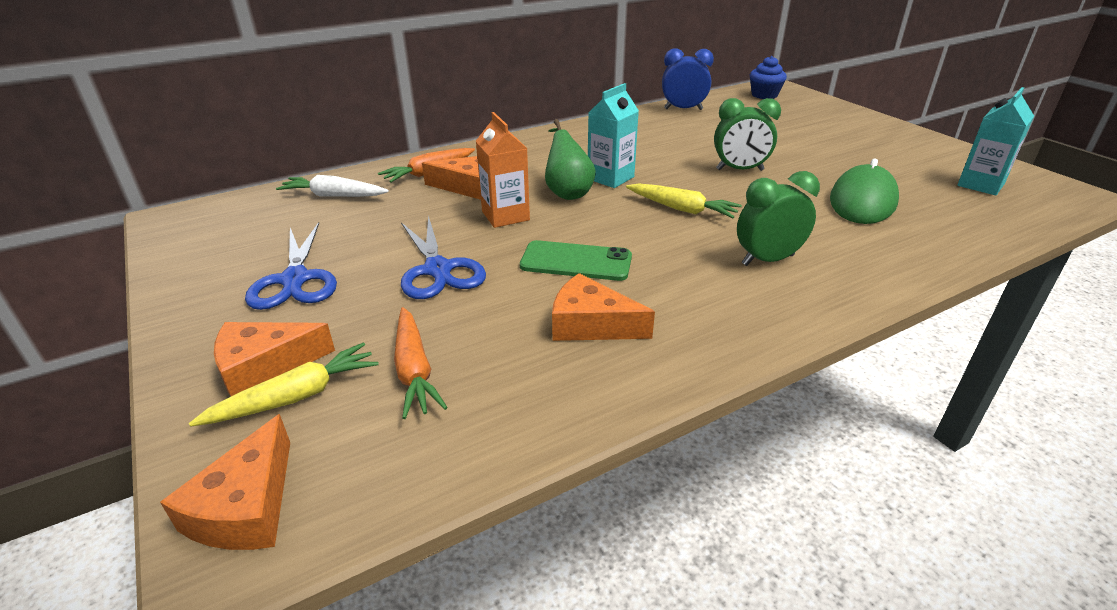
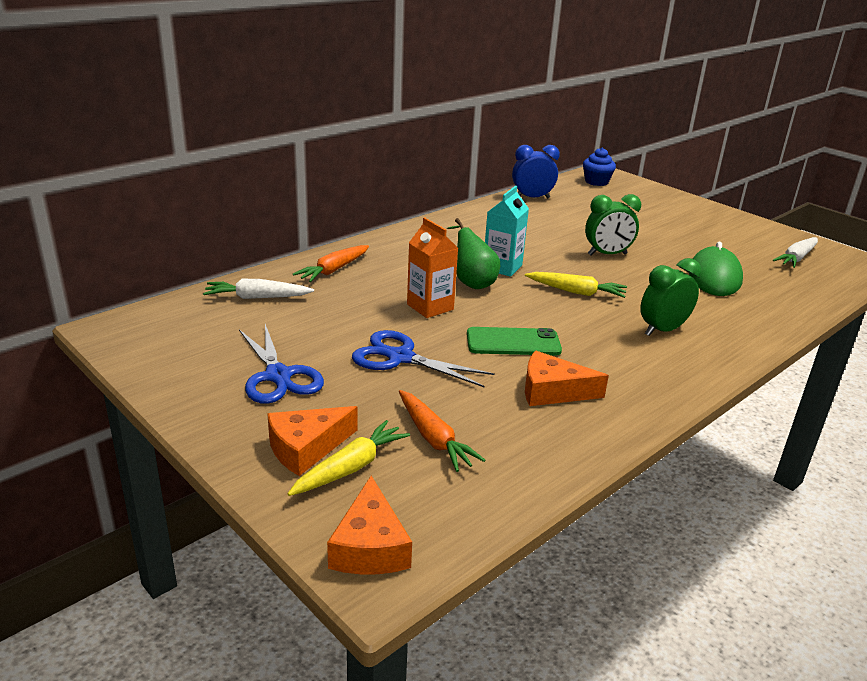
camera: 15 degrees left, 5 degrees down
(438, 269) = (400, 358): blue scissors -> blue scissors turned 150 degrees clockwise
(468, 186) = (379, 282): orange cheese -> none
(980, 185) = (796, 258): turquoise carton -> white carrot

